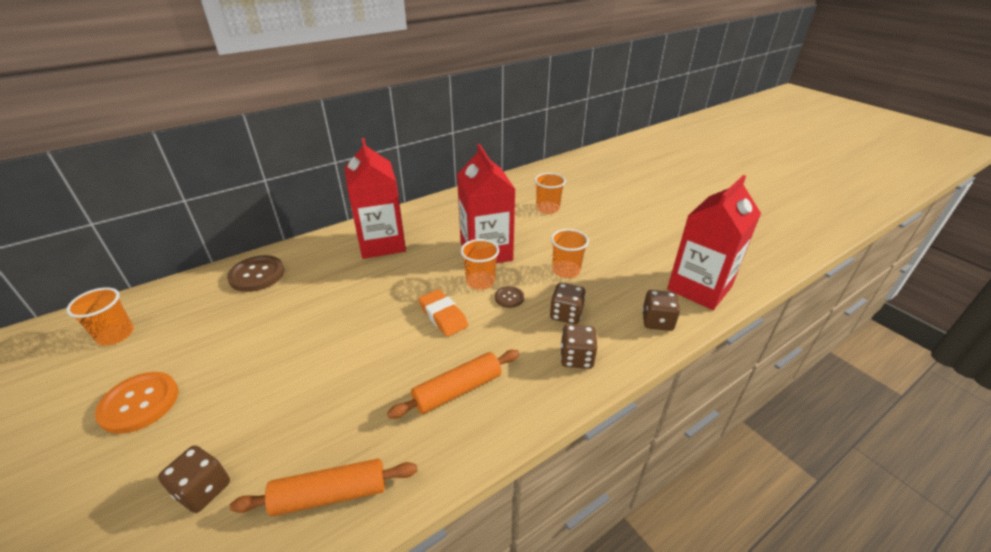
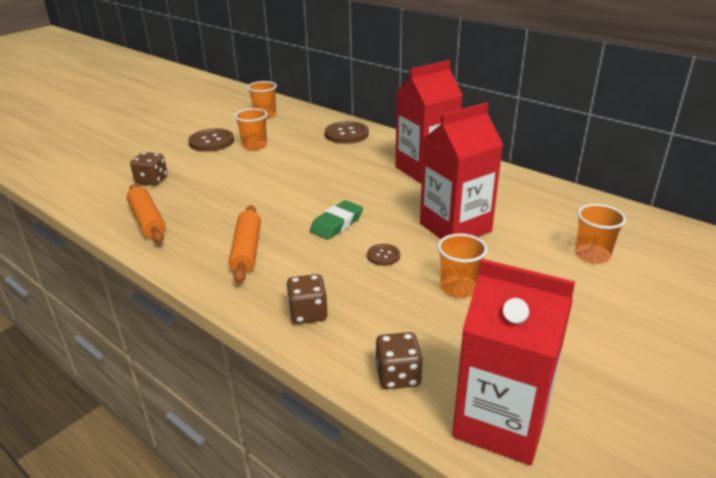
camera: 75 degrees right, 5 degrees down
(139, 403) = (211, 142): orange button -> brown button
(443, 316) = (337, 224): orange eraser -> green eraser
(458, 390) = (246, 250): orange rolling pin -> orange rolling pin turned 45 degrees clockwise
(480, 281) = (400, 234): orange cup -> orange cup (254, 146)
(566, 314) = (375, 298): brown dice -> none

